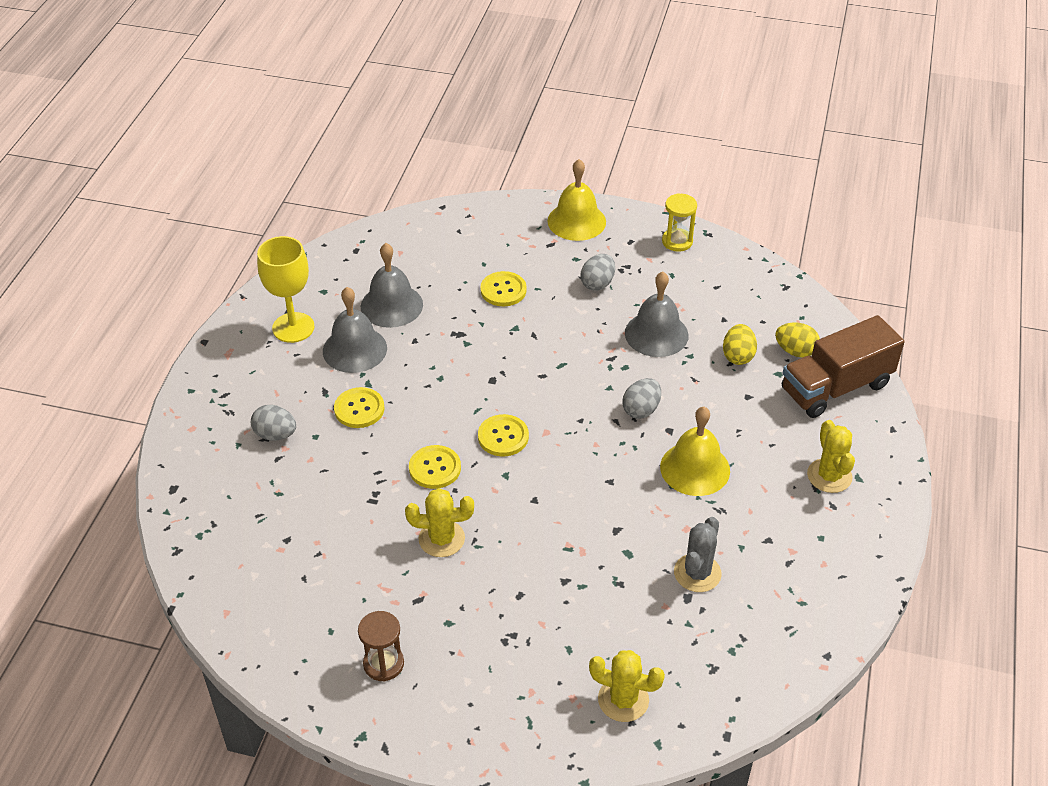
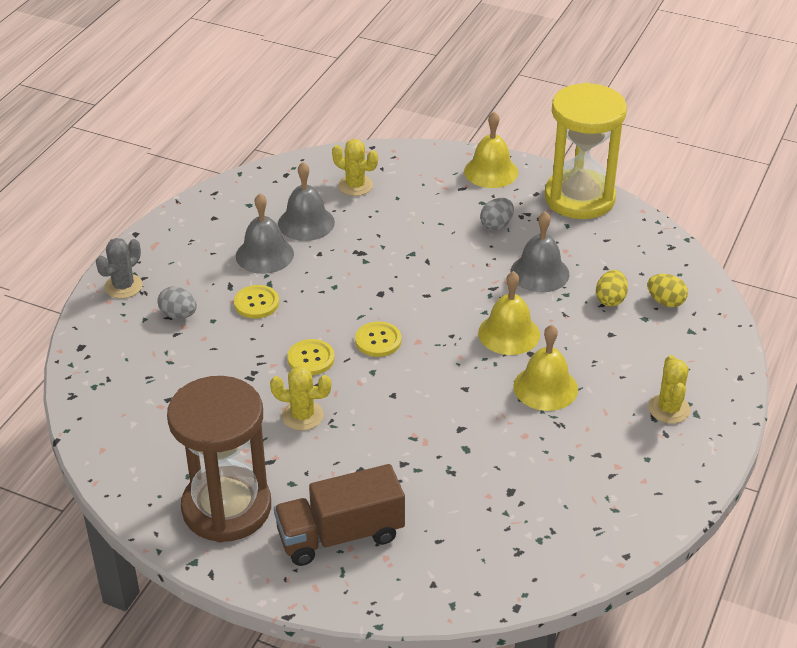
camera: 10 degrees right, 5 degrees down
(293, 327) = (215, 231): yellow goblet -> none
(383, 664) = (226, 508): brown hourglass -> brown hourglass, size x2.46
(503, 290) = (409, 221): yellow button -> none
(623, 700) = (430, 565): yellow cactus -> yellow cactus (355, 186)
(641, 410) = (509, 333): grey egg -> yellow bell
(677, 241) = (579, 198): yellow hourglass -> yellow hourglass, size x2.46
(697, 573) = (524, 473): grey cactus -> grey cactus (123, 286)
(835, 387) = (695, 336): brown truck -> brown truck (340, 535)

